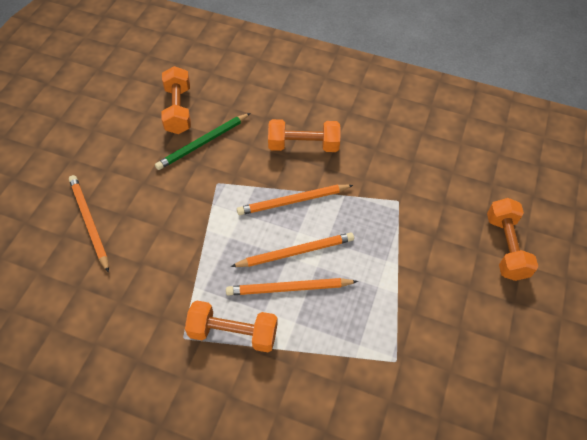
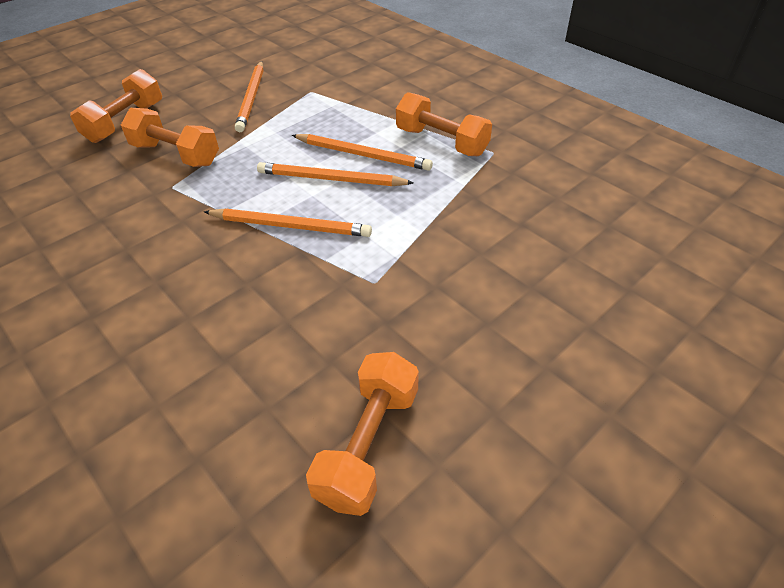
camera: 150 degrees left, 10 degrees down
(89, 222) = (586, 293): orange pencil -> orange pencil (252, 98)
(203, 143) = (359, 353): green pencil -> none
(303, 145) = (211, 290): orange dumbbell -> orange dumbbell (175, 154)

